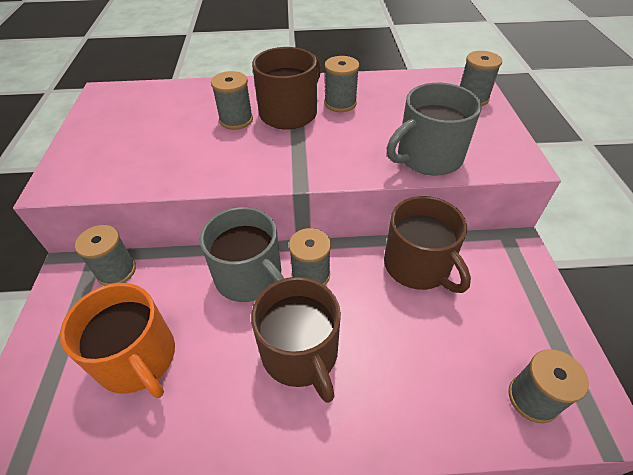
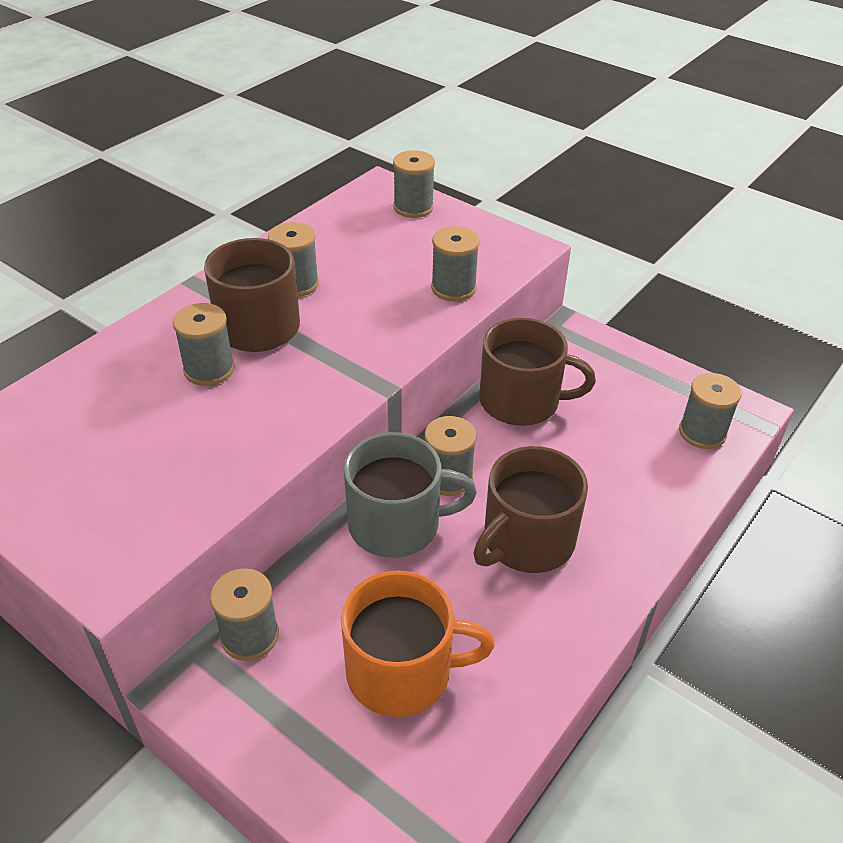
camera: 50 degrees left, 5 degrees down
(300, 353) = (527, 540): brown mug -> brown mug turned 120 degrees clockwise
(428, 157) = (453, 288): grey mug -> grey spool

